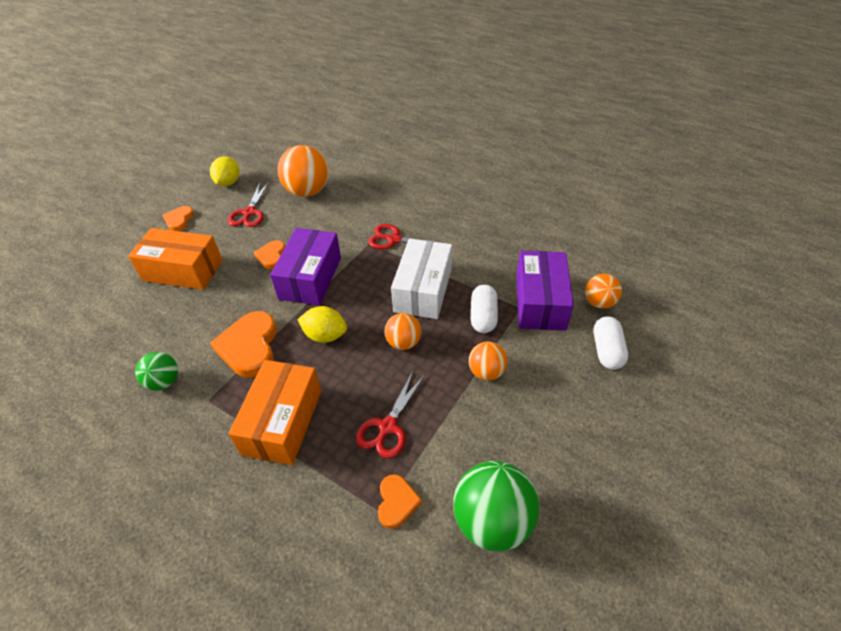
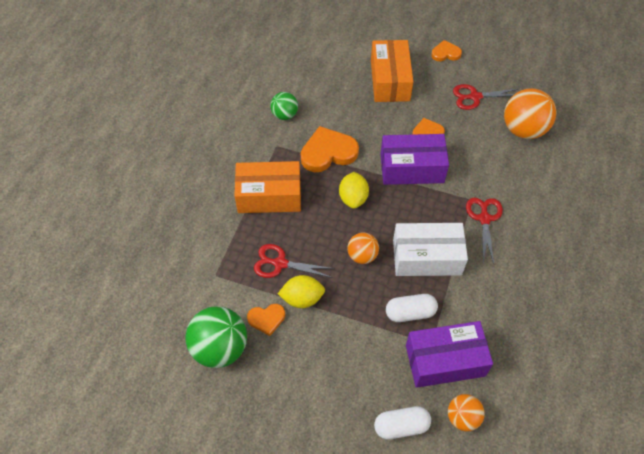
camera: 75 degrees right, 10 degrees up
(228, 183) = (508, 66): yellow lemon -> yellow lemon (302, 298)
(397, 502) = (223, 283): orange heart -> orange heart (266, 319)
(486, 372) = (349, 324): orange ball -> none

